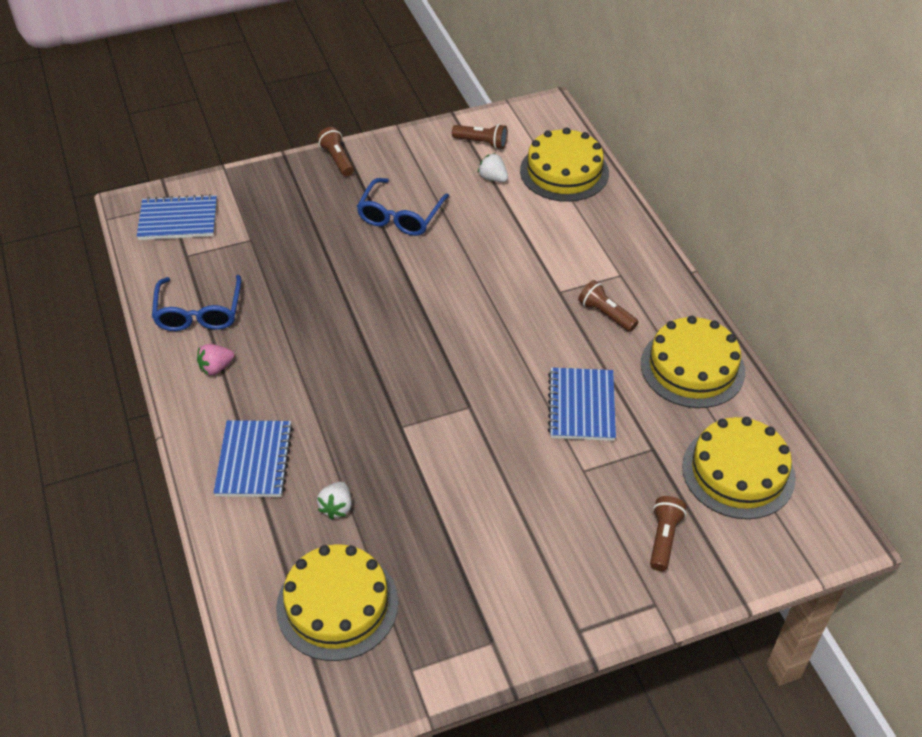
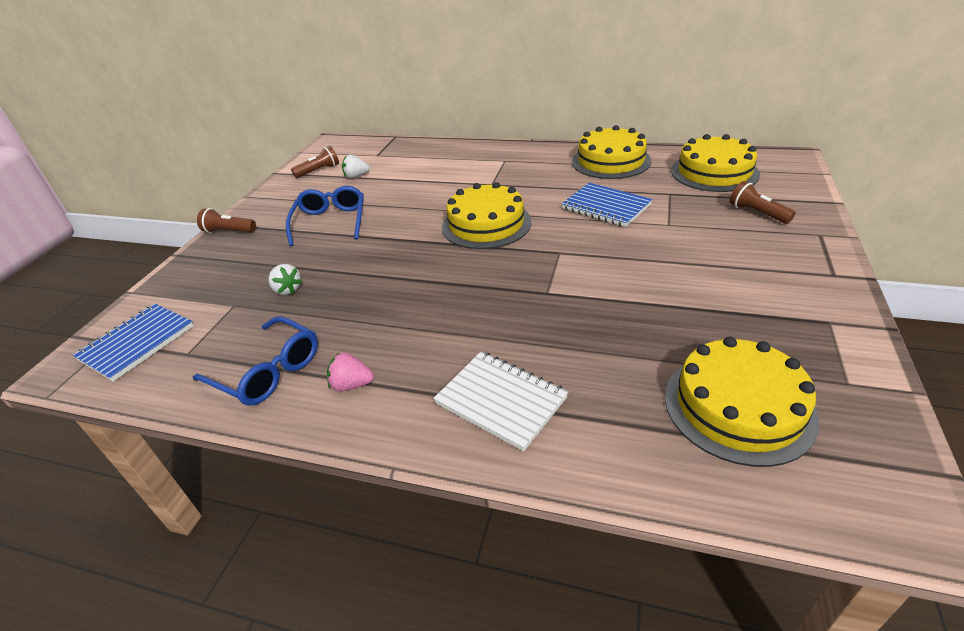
camera: 50 degrees left, 10 degrees down
(216, 368) = (352, 385): pink strawberry -> pink strawberry turned 90 degrees clockwise
(254, 460) = (501, 401): blue notebook -> white notebook
(337, 507) = (610, 363): white strawberry -> white strawberry (287, 290)
(400, 216) = (330, 222): blue glasses -> blue glasses turned 150 degrees counterclockwise
(564, 171) = (391, 152): yellow cake -> yellow cake (486, 224)
(606, 314) = (532, 174): brown flashlight -> none

